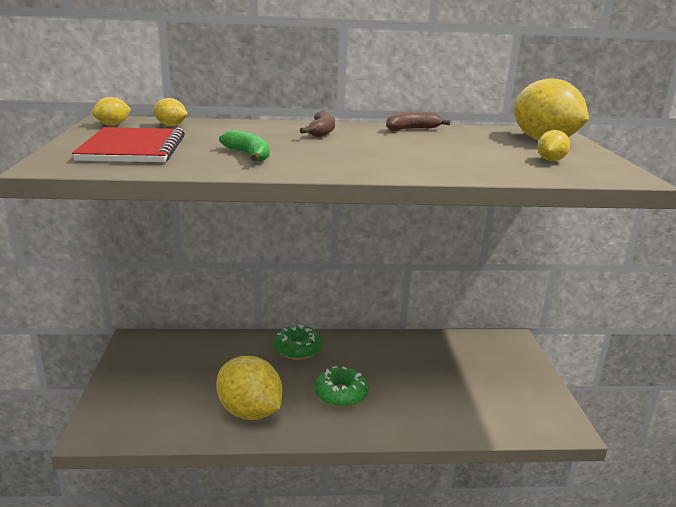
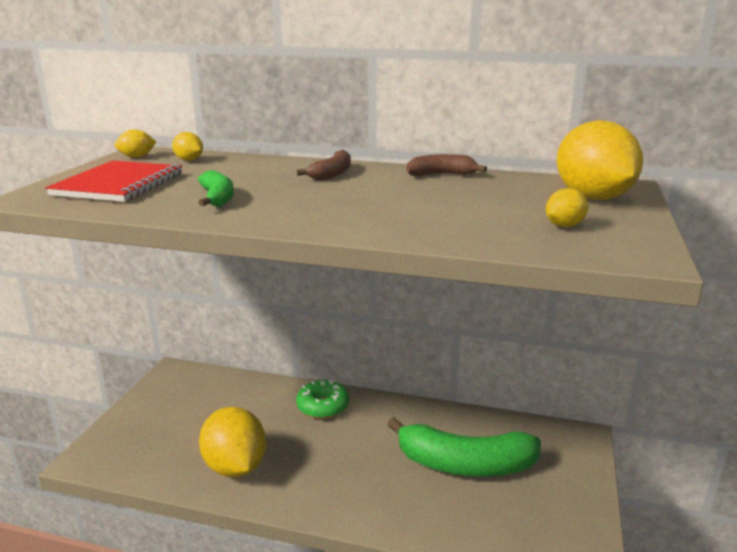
camera: 20 degrees right, 0 degrees up
(341, 394) = (339, 466): green donut -> none
(441, 375) = (465, 464): none -> green banana

